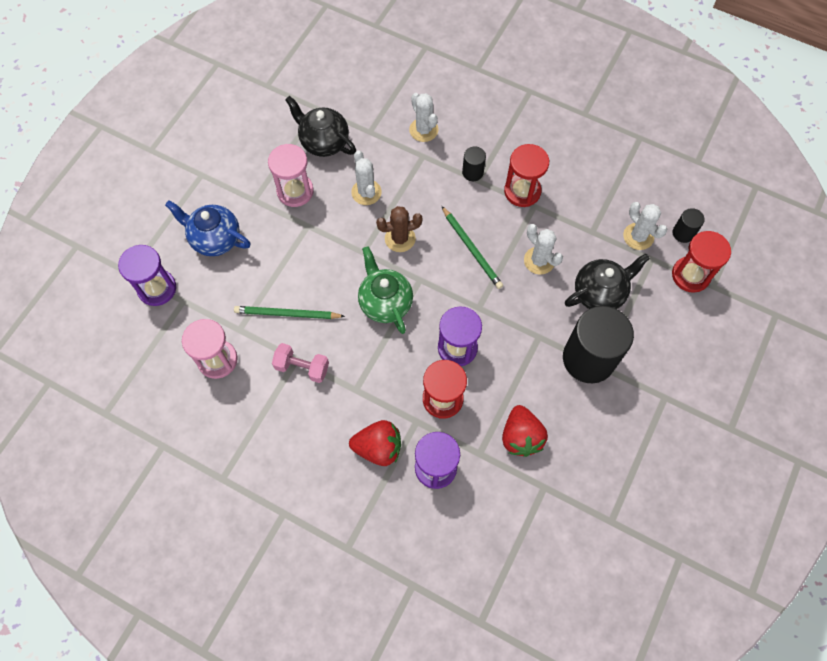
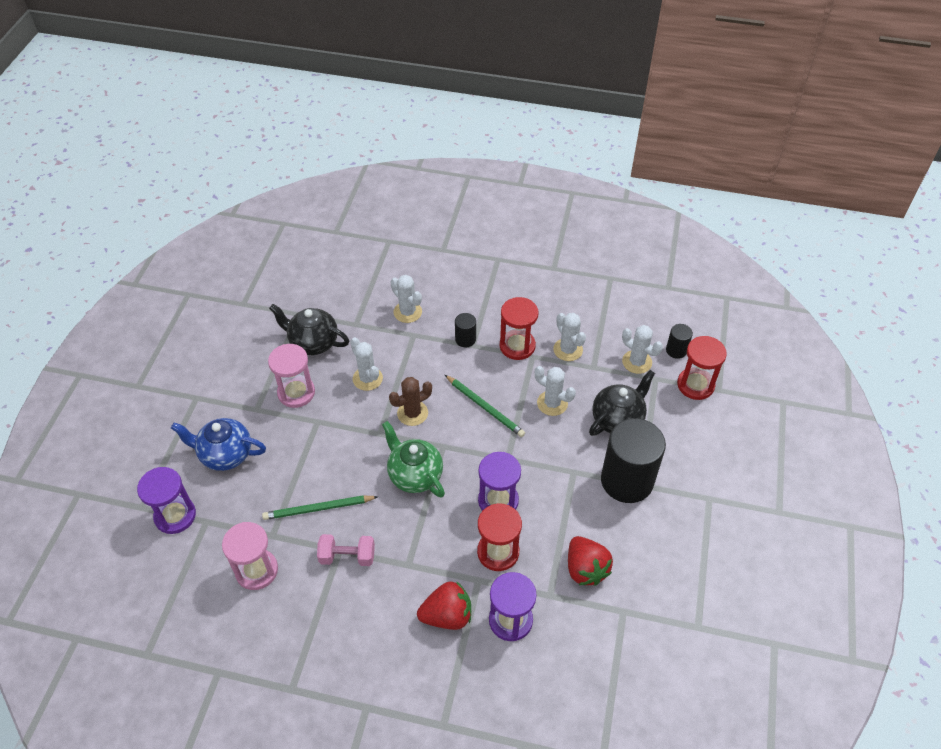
camera: 15 degrees left, 15 degrees down
(572, 207) = (568, 350): none -> white cactus

